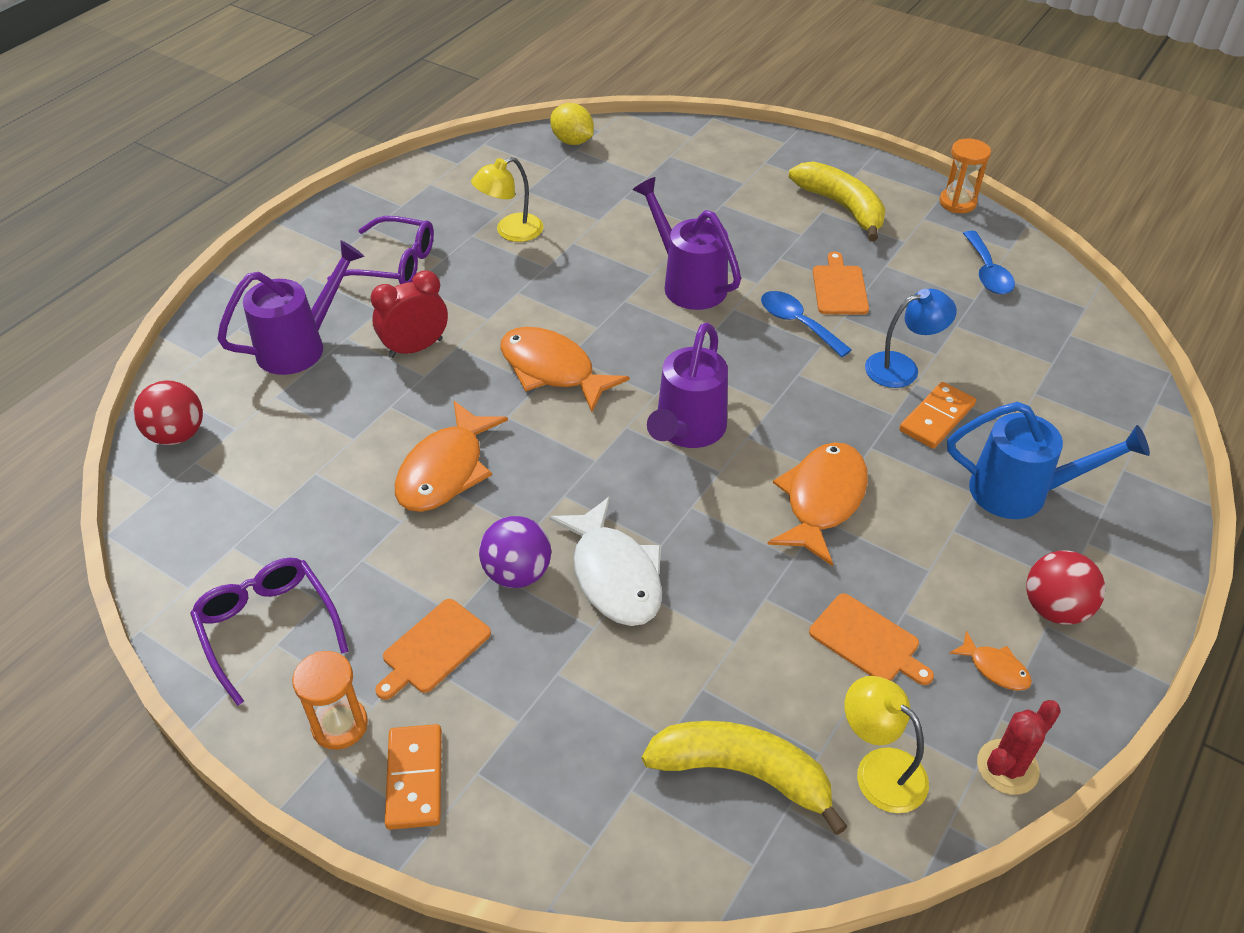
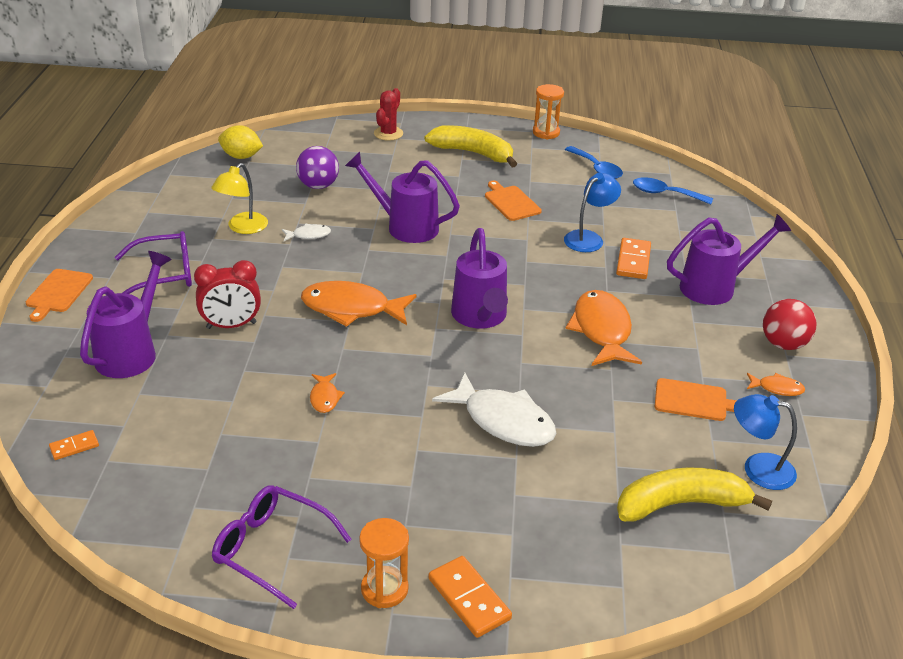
camera: 30 degrees left, 10 degrees down
(177, 435) = (74, 447): red ball -> orange domino
(415, 348) = (231, 325): red clock -> red clock turned 135 degrees counterclockwise
(433, 648) = (413, 513): orange cutting board -> orange cutting board (58, 293)
(445, 470) = (324, 398): orange fish -> orange fish, size x0.47
(517, 573) = (434, 444): purple ball -> purple ball (318, 186)
(573, 262) = (309, 235): none -> white fish
(797, 323) = (501, 231): blue spoon -> blue spoon (665, 194)
(879, 769) = (758, 469): yellow lamp -> blue lamp
(1007, 767) = (825, 438): red cactus -> red cactus (388, 133)
(1020, 492) = (714, 287): blue watering can -> purple watering can

